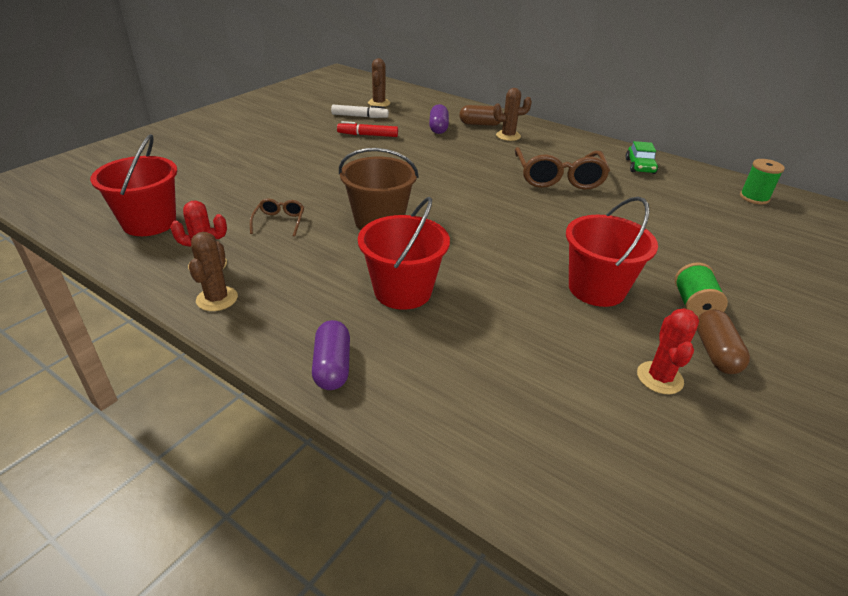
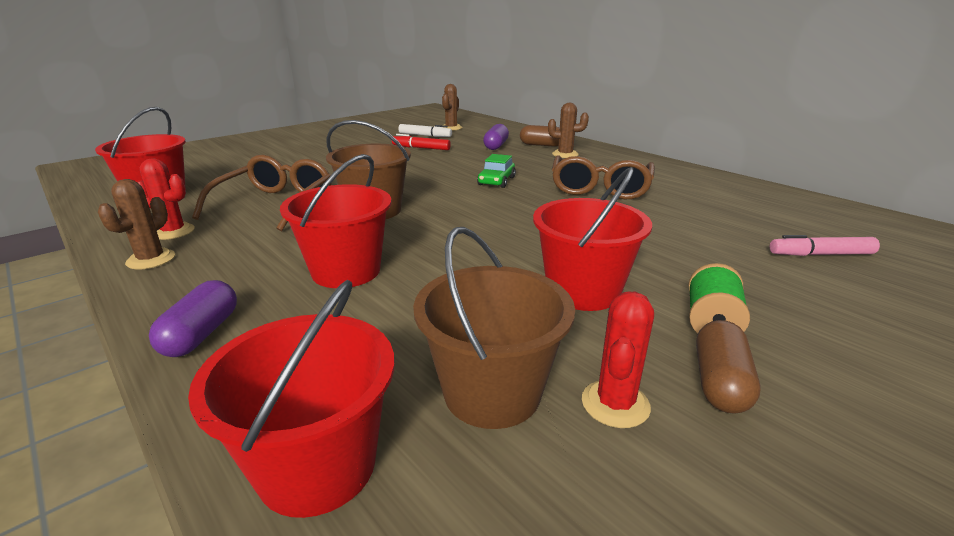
camera: 15 degrees right, 10 degrees down
(279, 222) = (275, 204): brown glasses -> brown glasses, size x2.10
(500, 451) = (317, 466): none -> red bucket
(579, 382) = (492, 392): none -> brown bucket
(640, 166) = (704, 184): green car -> green car (496, 181)
(745, 235) = (820, 254): none -> pink marker
(754, 198) = (846, 220): green spool -> none

